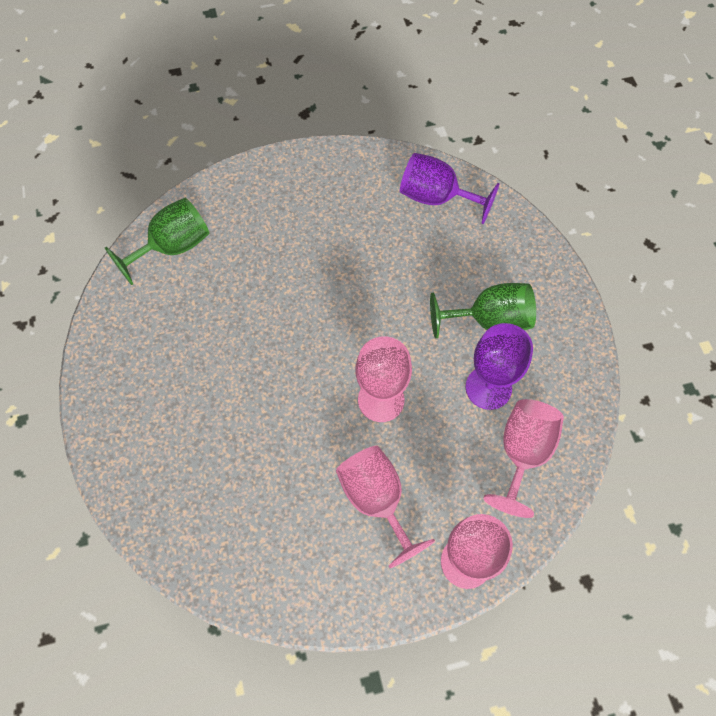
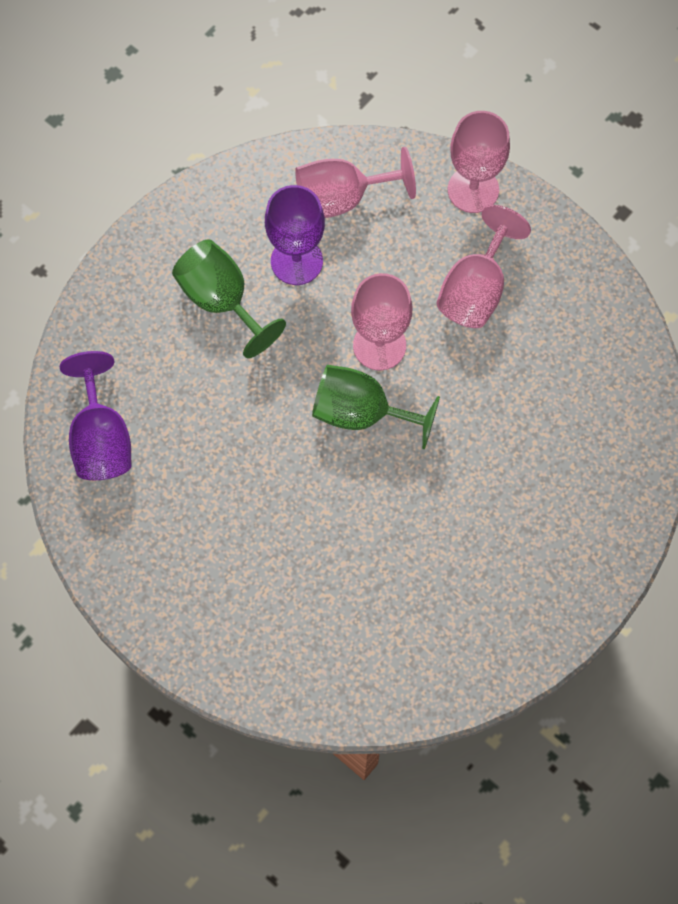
camera: 125 degrees left, 5 degrees up
(173, 247) = (361, 672): green goblet -> green goblet (361, 413)

